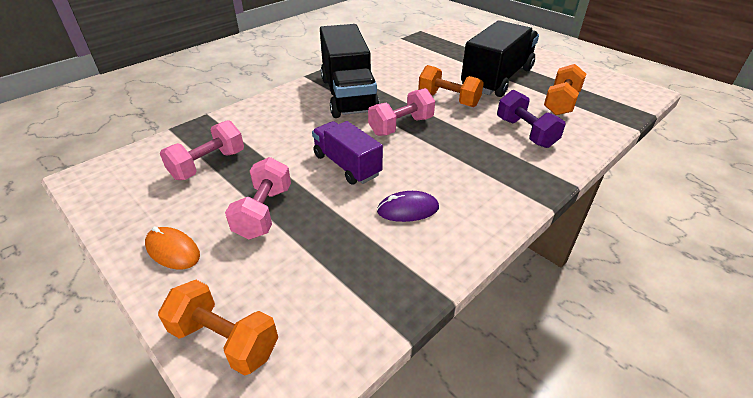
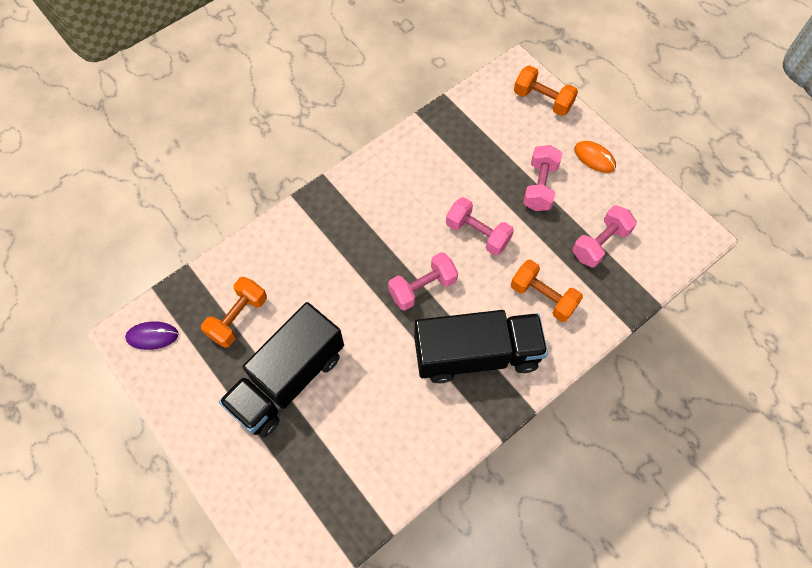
camera: 175 degrees left, 25 degrees up
(347, 165) = (477, 233): purple truck -> pink dumbbell
(348, 95) = (476, 354): black truck -> black truck turned 90 degrees clockwise
(408, 209) = (431, 181): purple mouse -> purple mouse (152, 336)
(448, 100) = (362, 335): orange dumbbell -> orange dumbbell (543, 297)
(525, 132) = (302, 267): purple dumbbell -> none

